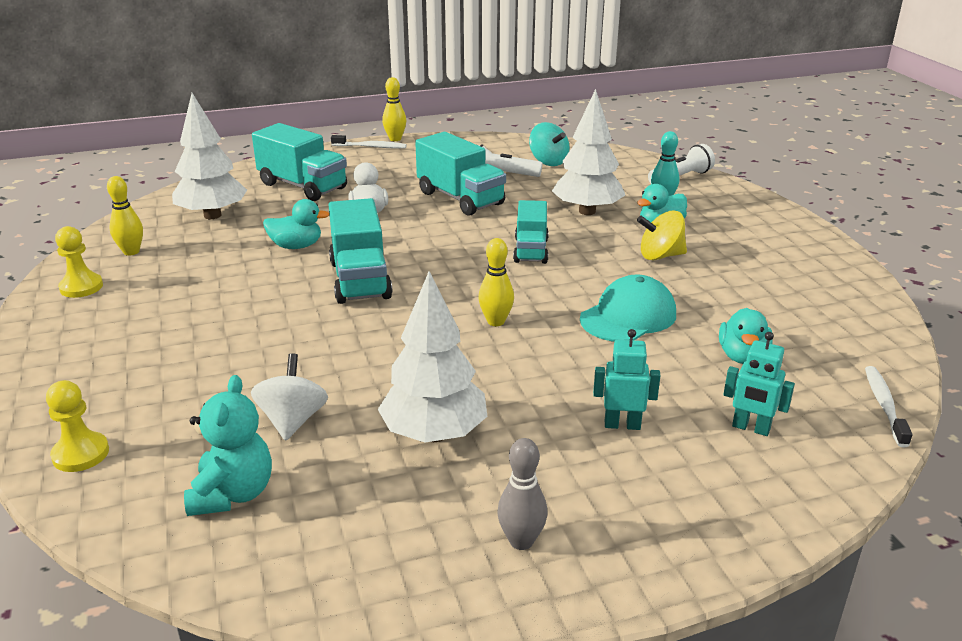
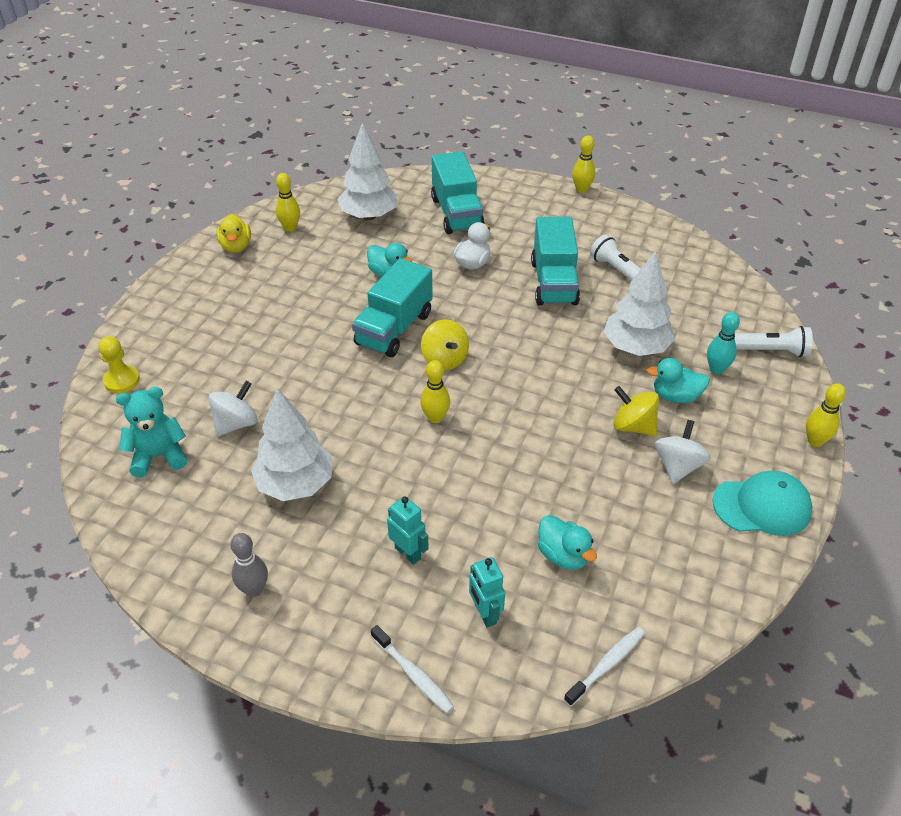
camera: 40 degrees right, 15 degrees up
(81, 287) = (236, 246): yellow pawn -> yellow duck
(233, 494) = (159, 456): turquoise teddy bear -> turquoise teddy bear turned 150 degrees counterclockwise
(371, 147) = (552, 191): white toothbrush -> white toothbrush (413, 674)
(442, 280) = (445, 359): none -> yellow spinning top
(531, 250) = (540, 365): turquoise truck -> none
(548, 161) = (676, 274): turquoise spinning top -> none
(628, 316) = (530, 469): turquoise cap -> turquoise cap (762, 506)
(728, 264) = (677, 466): none -> white spinning top
(742, 356) = (563, 555): turquoise duck -> turquoise duck turned 90 degrees counterclockwise
(786, 212) = (815, 441): none -> yellow bowling pin

